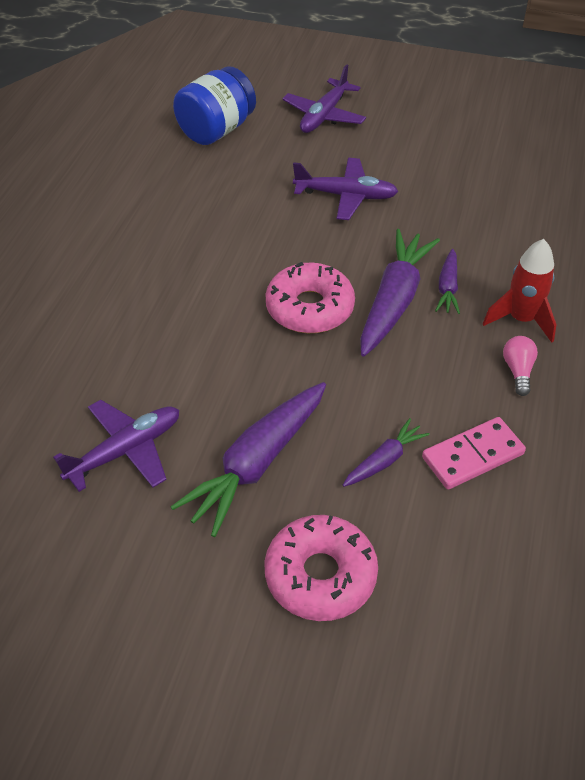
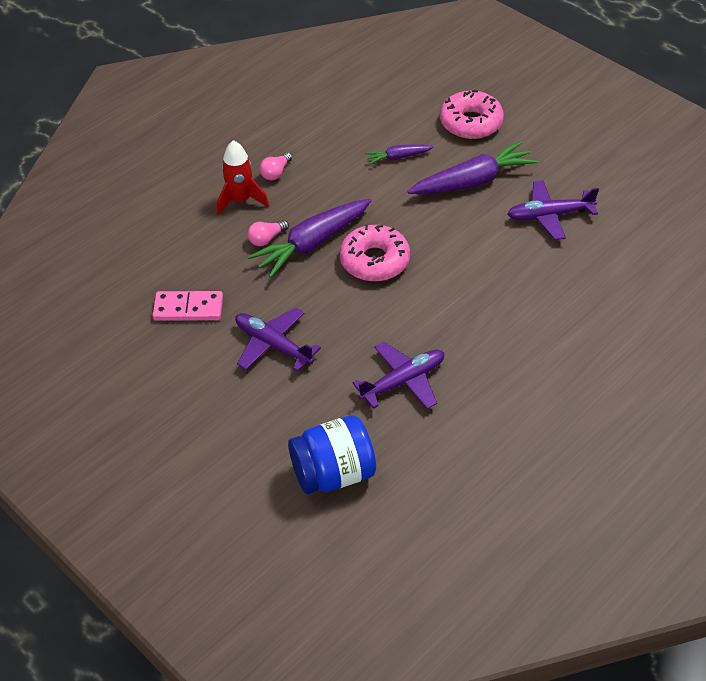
camera: 150 degrees left, 0 degrees up
(324, 115) = (216, 448): purple plane -> purple plane (403, 381)
(447, 287) = (267, 239): purple carrot -> pink light bulb
(472, 455) = (346, 142): pink domino -> pink domino (188, 308)

